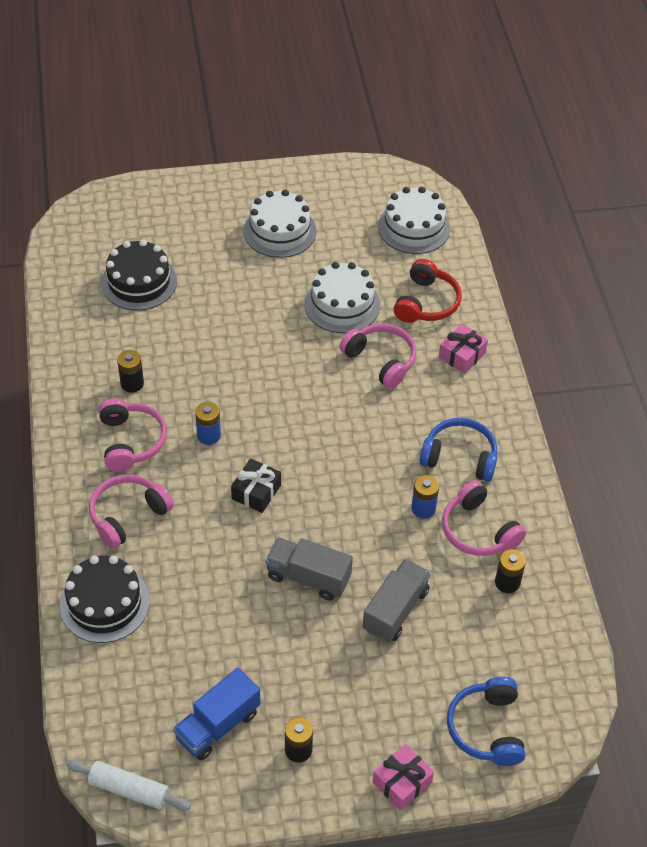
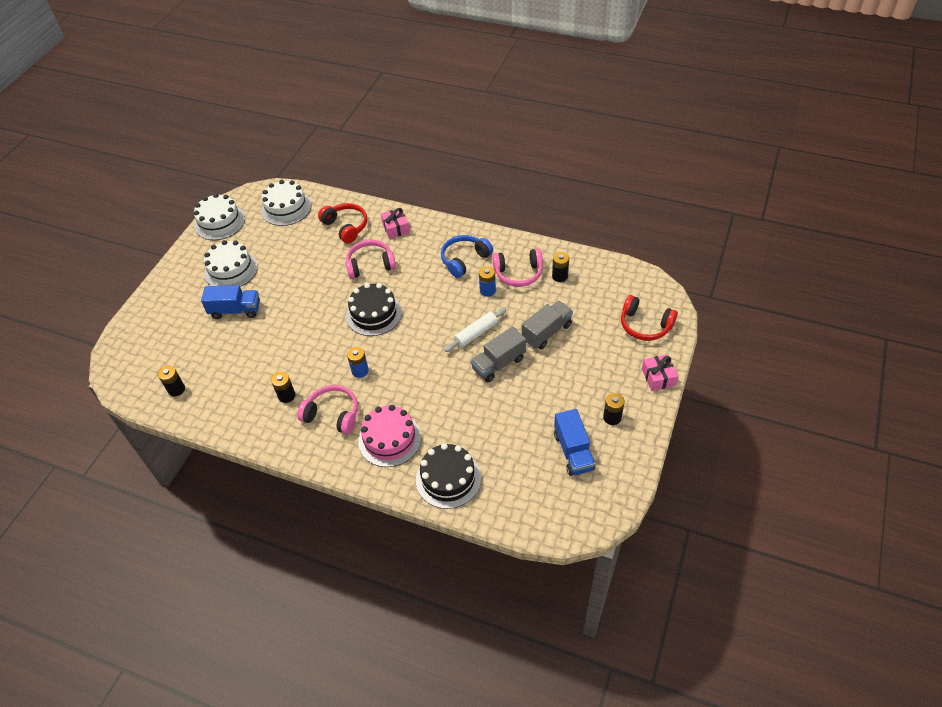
camera: 55 degrees left, 0 degrees up
(83, 280) = (176, 389): none -> black battery
(128, 515) = (389, 439): pink headphones -> pink cake
(129, 789) = (592, 518): white rolling pin -> white rolling pin (476, 333)
(139, 282) = (206, 359): black cake -> black cake (374, 314)
(223, 269) = (235, 310): none -> blue truck
(256, 492) = (420, 364): black gift -> none
(342, 304) = (314, 264): white cake -> white cake (220, 222)
(395, 610) = (547, 332): grey truck -> grey truck turned 75 degrees clockwise
(487, 728) = (645, 325): blue headphones -> red headphones

